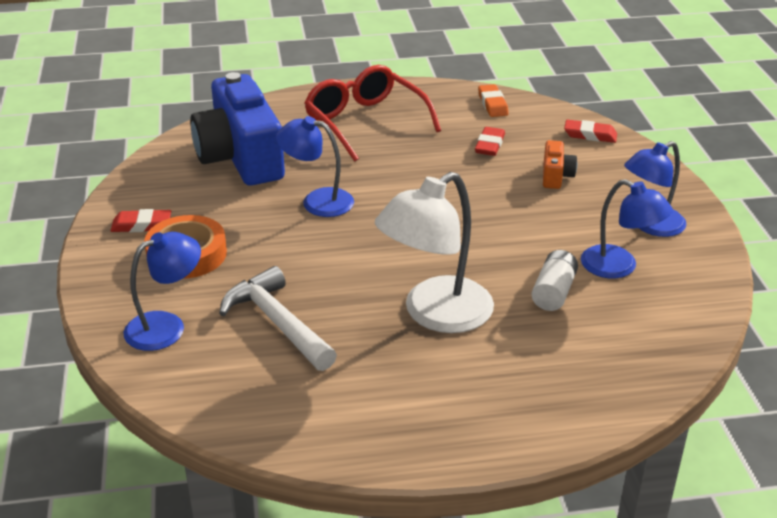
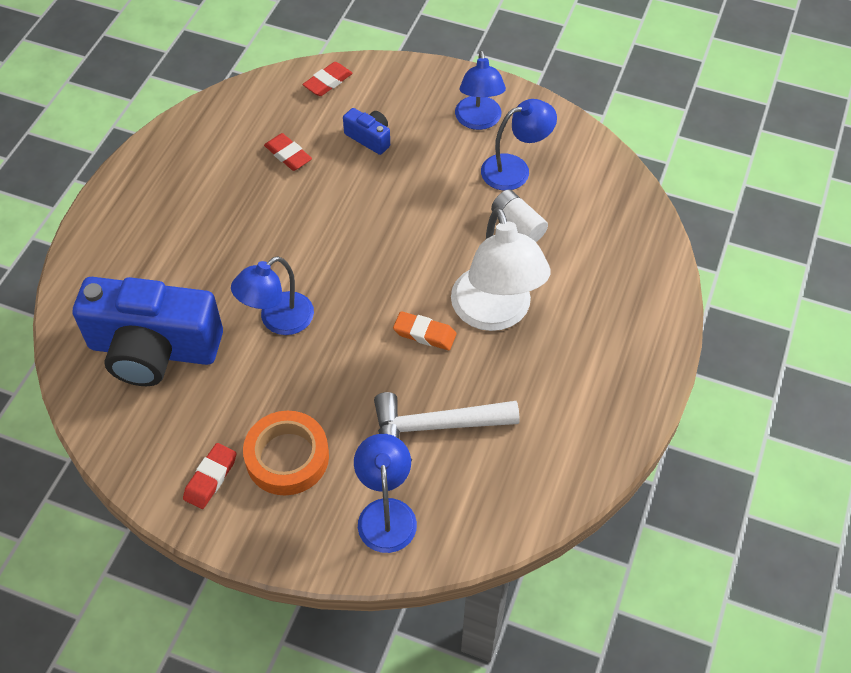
camera: 60 degrees left, 20 degrees up
(365, 122) = (173, 224): red glasses -> none
(493, 104) = (223, 117): orange eraser -> orange eraser (424, 333)
(556, 176) = (369, 138): orange camera -> blue camera

